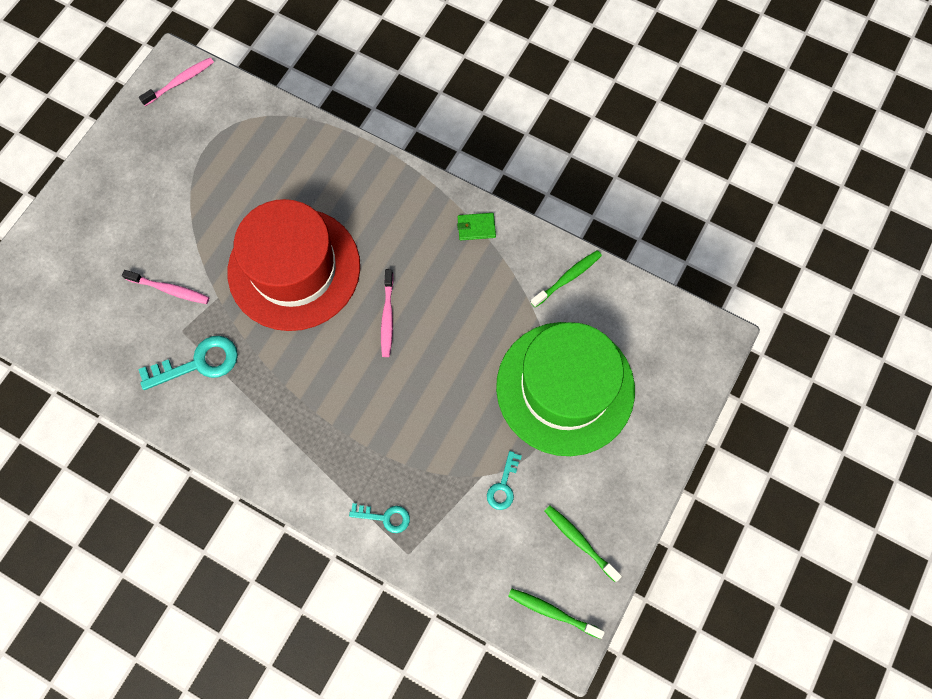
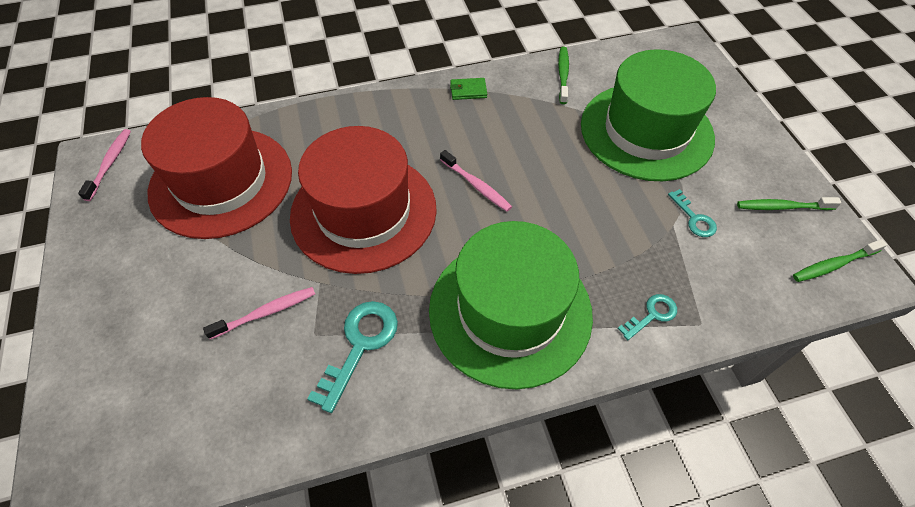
camera: 45 degrees left, 15 degrees down
(232, 160) = (221, 181): none -> red hat
(304, 427) = (510, 311): none -> green hat
(476, 227) = (468, 90): green wallet -> green wallet turned 45 degrees clockwise

